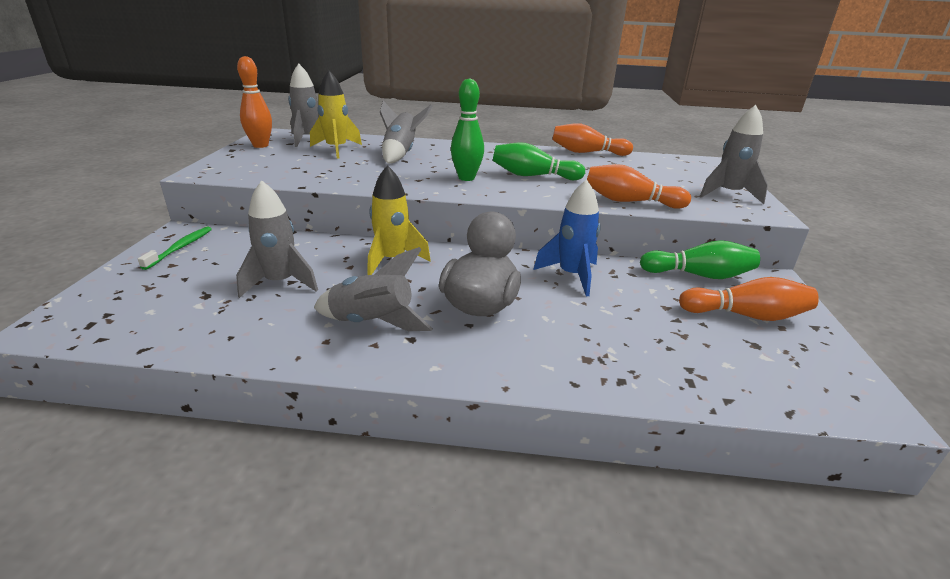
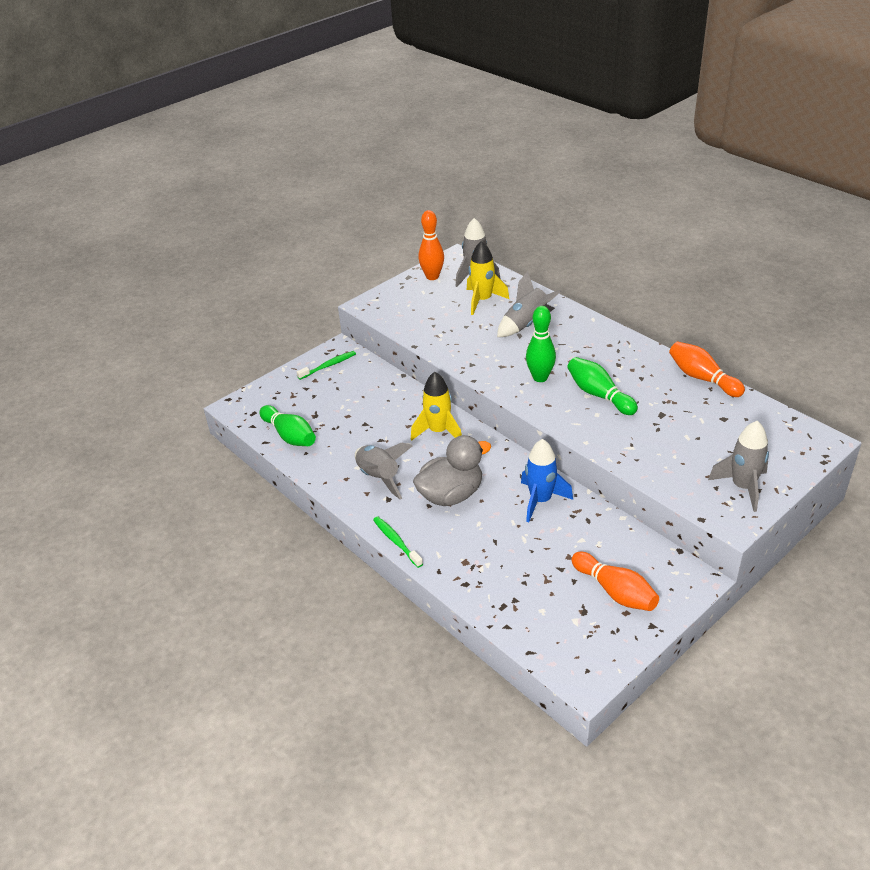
camera: 45 degrees right, 10 degrees up
(280, 283) = (358, 422): grey rocket -> none
(481, 378) = (396, 541): none -> green toothbrush
(630, 201) = (633, 458): orange bowling pin -> none
(698, 275) = (638, 546): green bowling pin -> green bowling pin (290, 435)

